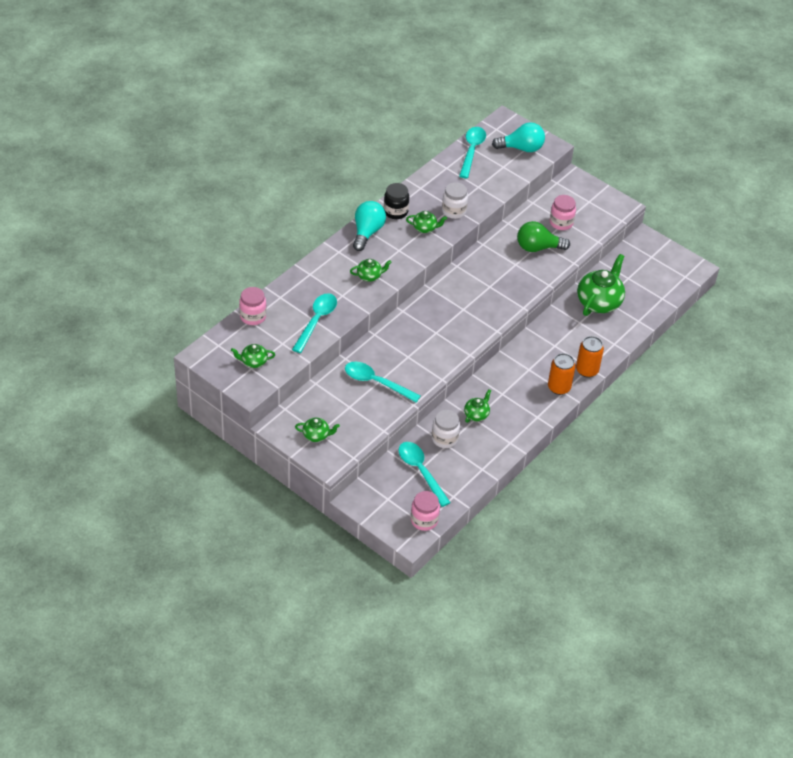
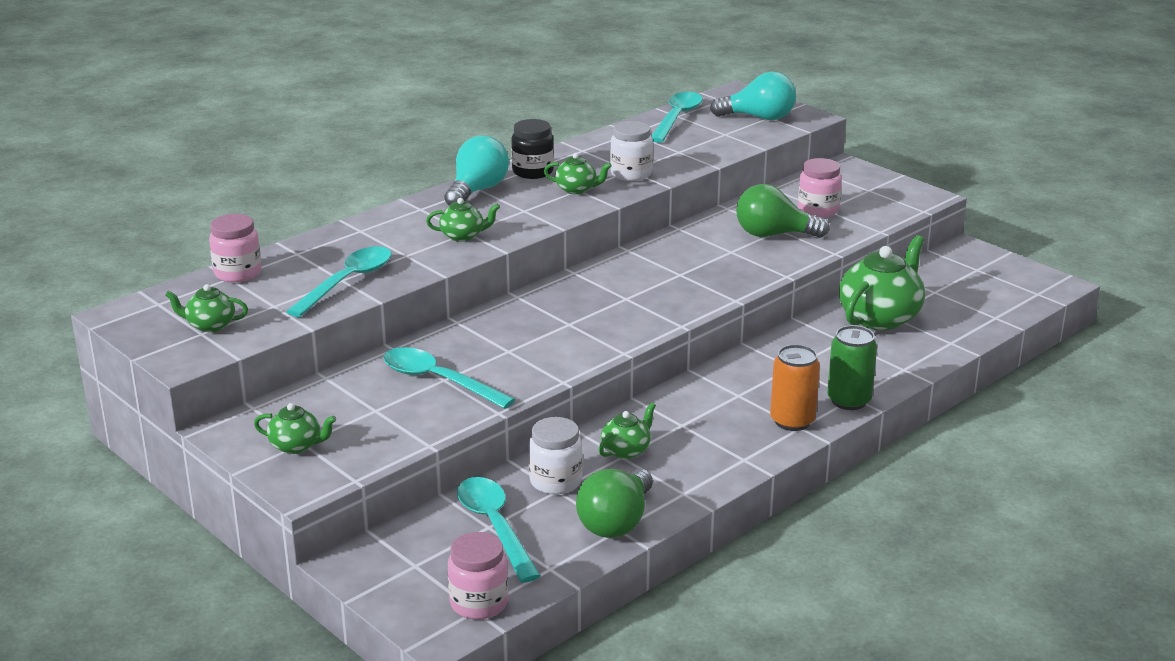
camera: 10 degrees right, 20 degrees down
(480, 464) = (616, 522): none -> green light bulb
(587, 370) = (849, 400): orange can -> green can

